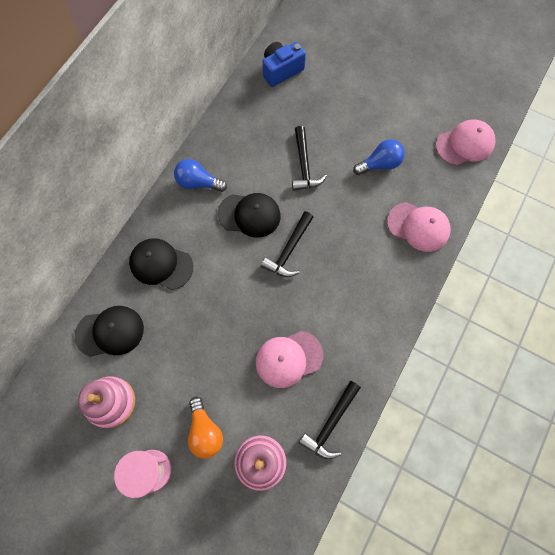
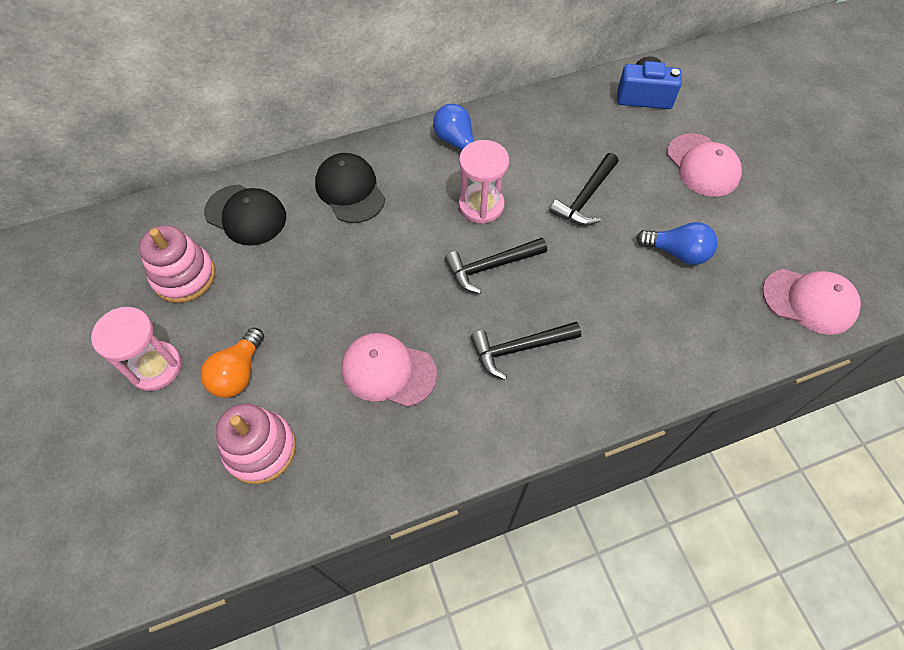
camera: 40 degrees right, 10 degrees down
(249, 215) = (481, 205): black cap -> pink hourglass
(330, 423) = (369, 473): black hammer -> black hammer (519, 348)
(418, 226) = (666, 347): pink cap -> pink cap (703, 165)

